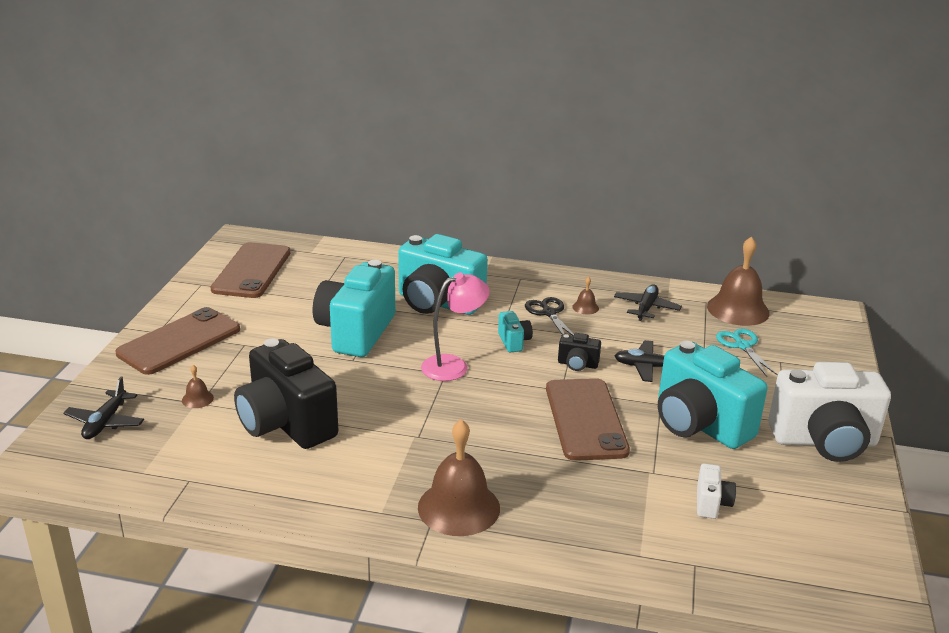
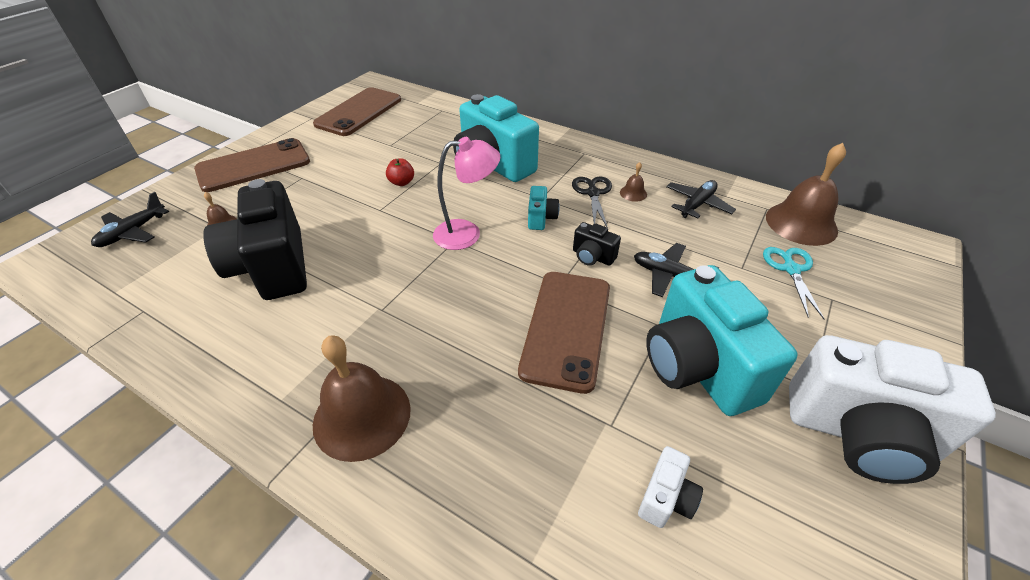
camera: 20 degrees right, 15 degrees up
(356, 332) = (402, 182): turquoise camera -> red apple

